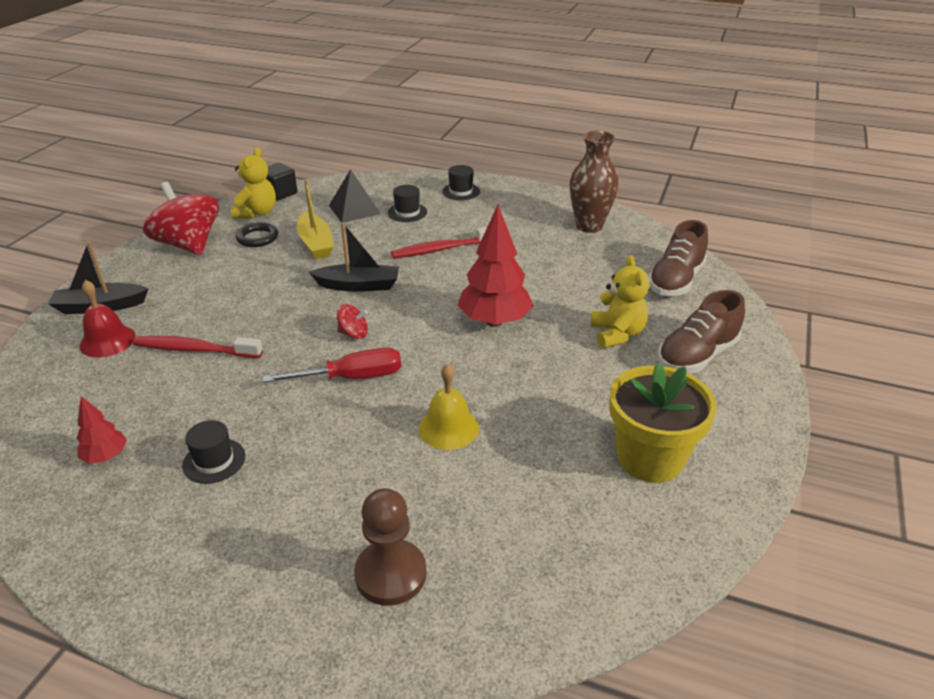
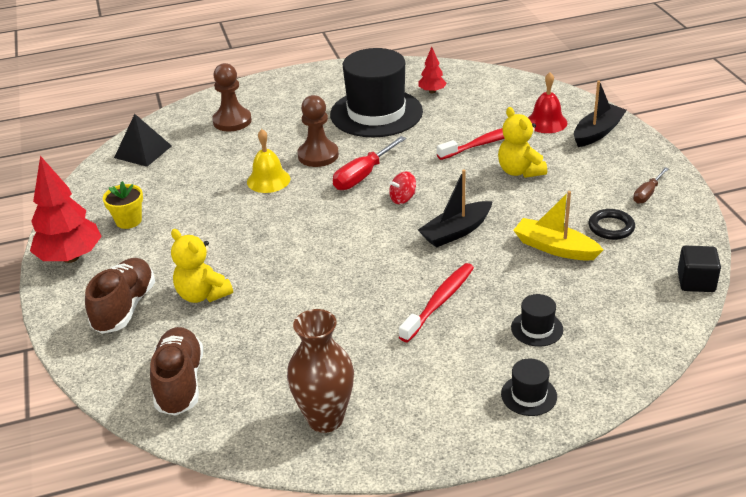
camera: 145 degrees right, 0 degrees up
(188, 245) = (647, 194): red spinning top -> brown screwdriver
(214, 461) = (376, 113): black hat -> black hat, size x2.42
(257, 213) = (666, 249): yellow teddy bear -> yellow teddy bear (520, 171)
(354, 209) = (591, 303): black pyramid -> black pyramid (143, 151)
(359, 432) = (318, 155): none -> brown pawn
(494, 321) = (312, 257): red tree -> red tree (70, 257)
(650, 458) = (128, 221): yellow flower pot -> yellow flower pot, size x0.55

